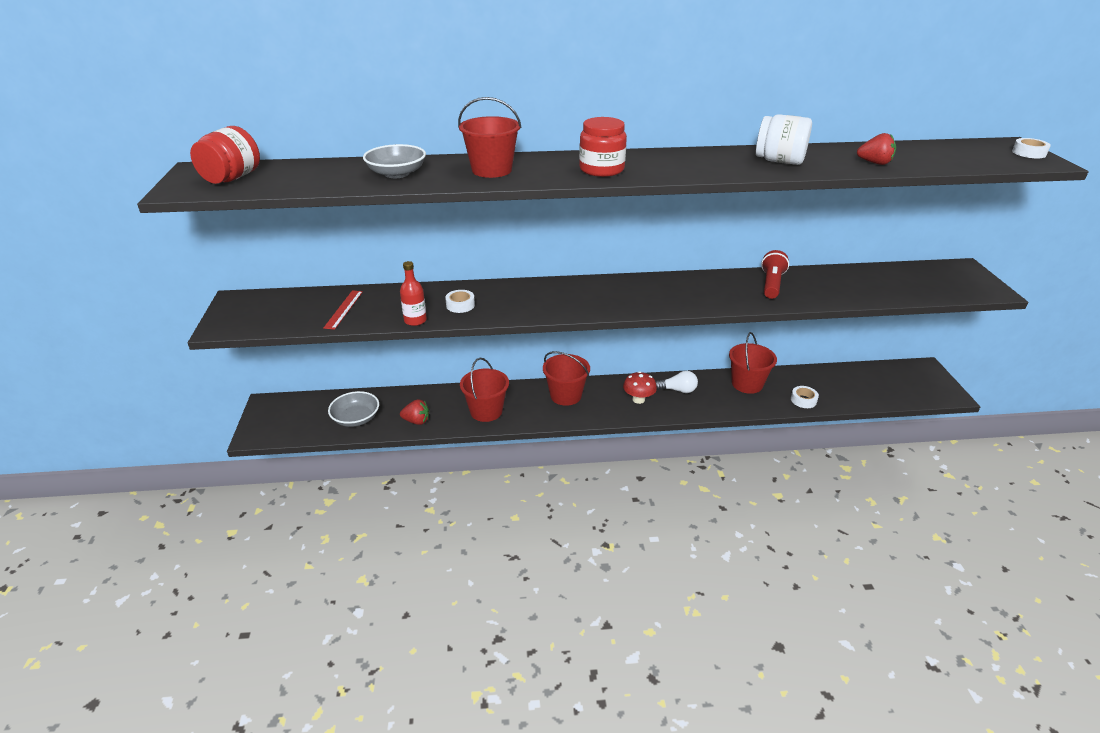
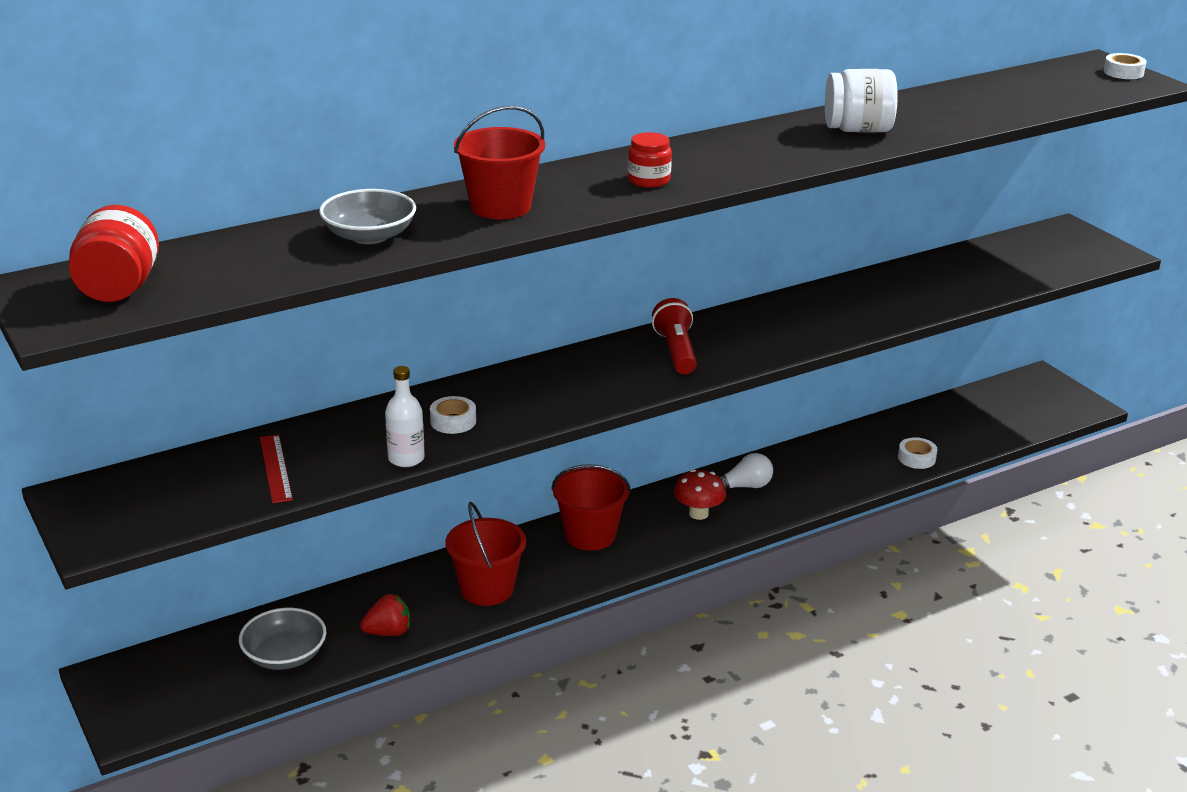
camera: 25 degrees left, 5 degrees down
(415, 320) = (406, 459): red bottle -> white bottle
(601, 169) = (649, 180): red jar -> red jar, size x0.65
(747, 384) = (831, 454): red bucket -> none
(771, 284) = (855, 299): red flashlight -> red flashlight (676, 352)
(874, 163) = (969, 114): red strawberry -> none

